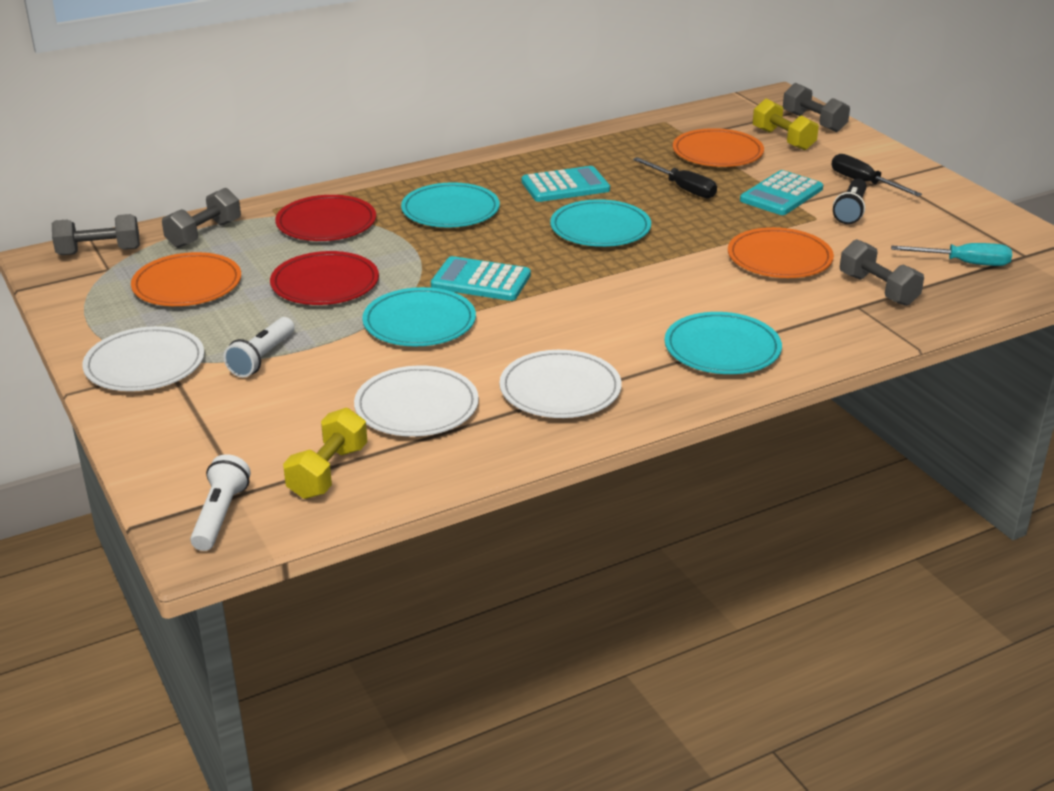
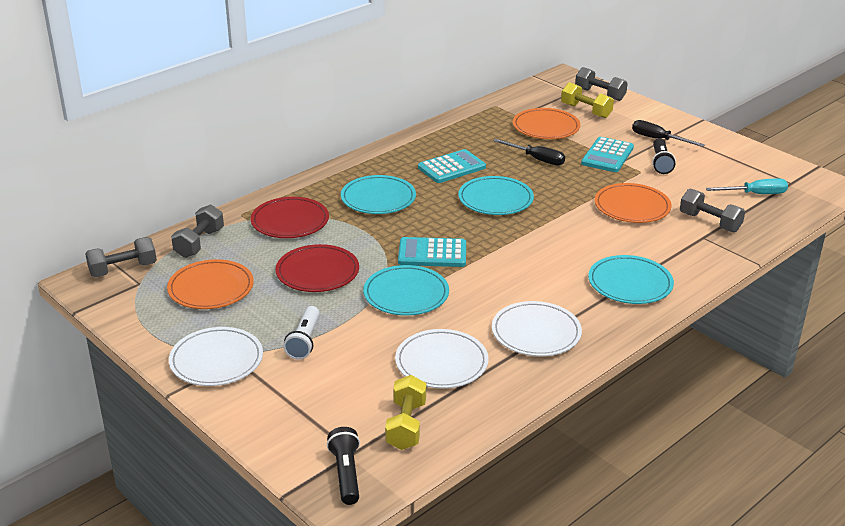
camera: 15 degrees left, 0 degrees up
(220, 515) = (346, 474): white flashlight -> black flashlight

